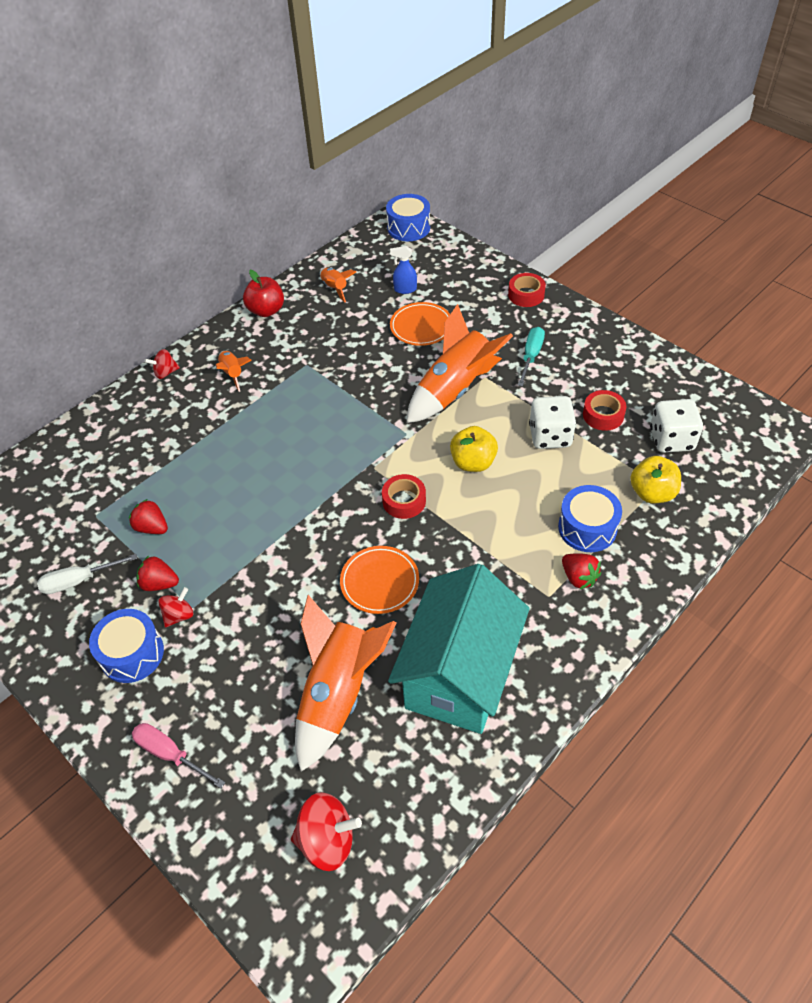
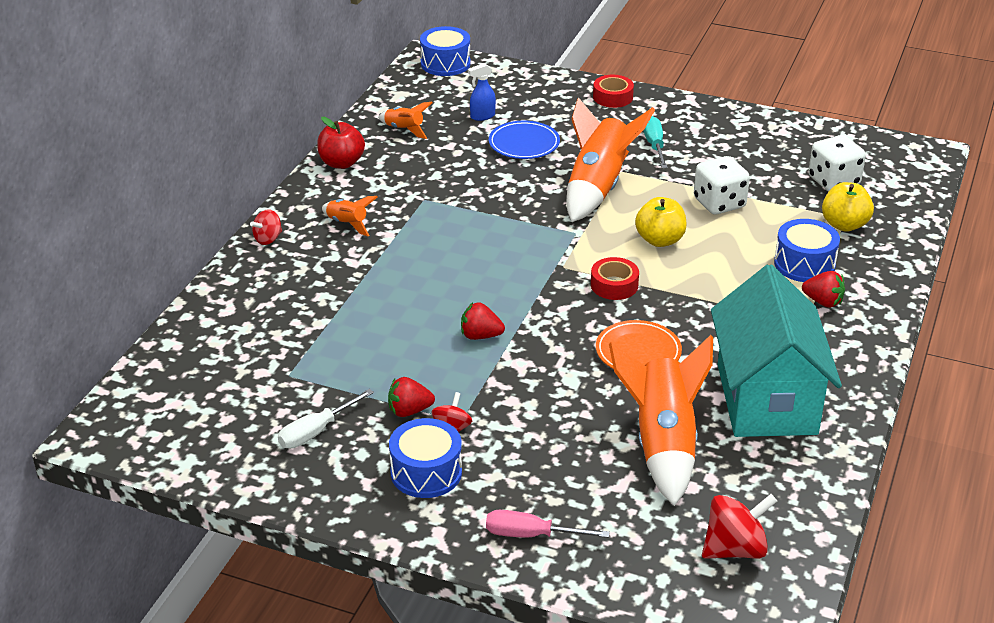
camera: 25 degrees left, 15 degrees down
(152, 527) = (363, 369): red strawberry -> red strawberry (480, 336)
(421, 327) = (524, 144): orange plate -> blue plate
(603, 415) = (757, 176): red tape -> none

